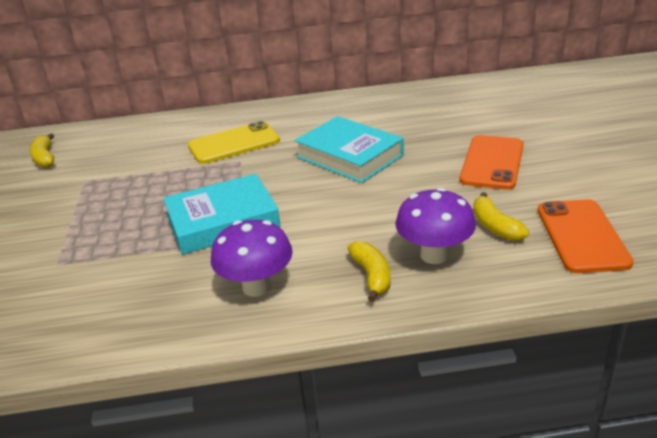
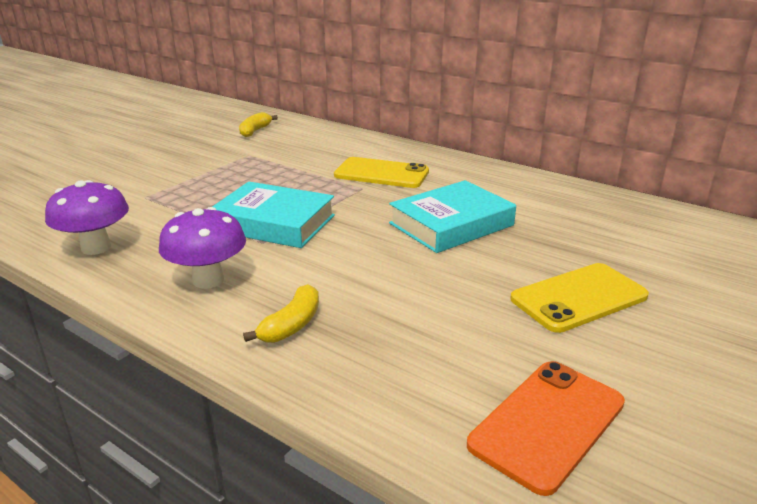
camera: 40 degrees right, 5 degrees down
(349, 156) = (451, 224): turquoise book -> turquoise book turned 60 degrees clockwise
(434, 255) = (369, 342): purple mushroom -> purple mushroom (96, 248)
(492, 162) = (579, 297): orange phone -> yellow phone
(495, 226) = (471, 355): yellow banana -> none

